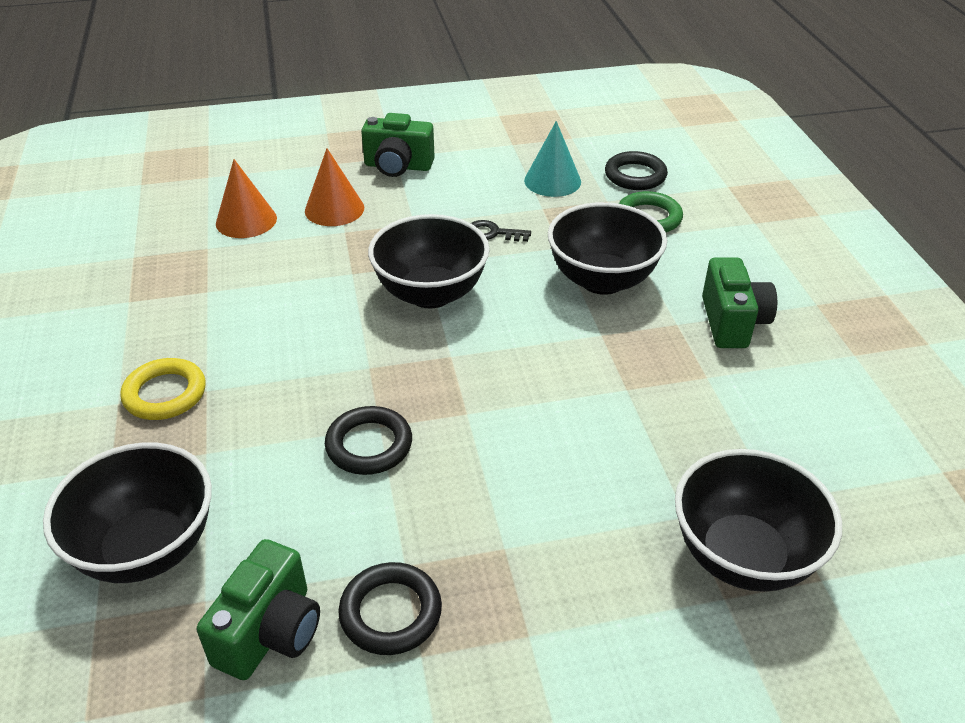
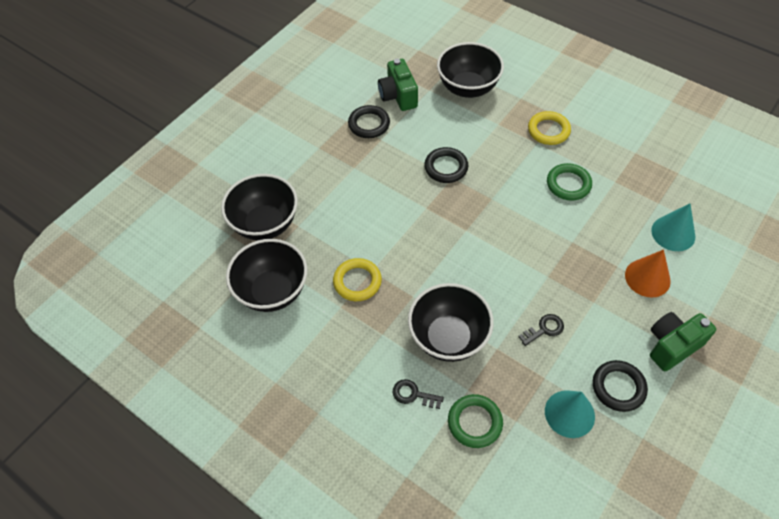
camera: 140 degrees right, 15 degrees up
(246, 220) = (673, 233): orange cone -> turquoise cone
(258, 321) = (568, 184): none -> green ring
(431, 293) = (519, 258): black bowl -> black bowl (272, 291)
(635, 175) = (526, 469): black ring -> black ring (618, 387)
(658, 389) = (357, 282): none -> yellow ring
(691, 263) = (413, 394): none -> black key
(732, 322) = (354, 358): green camera -> none

